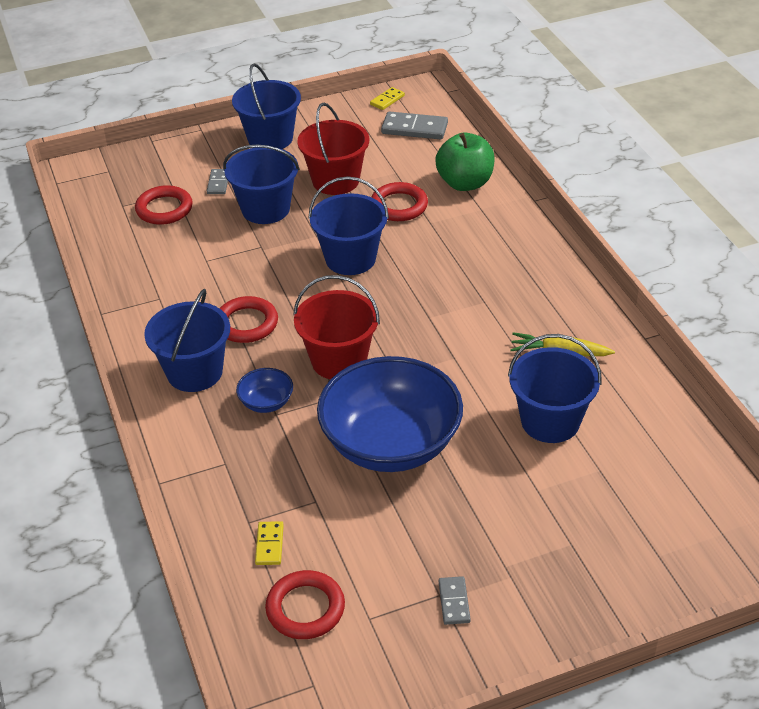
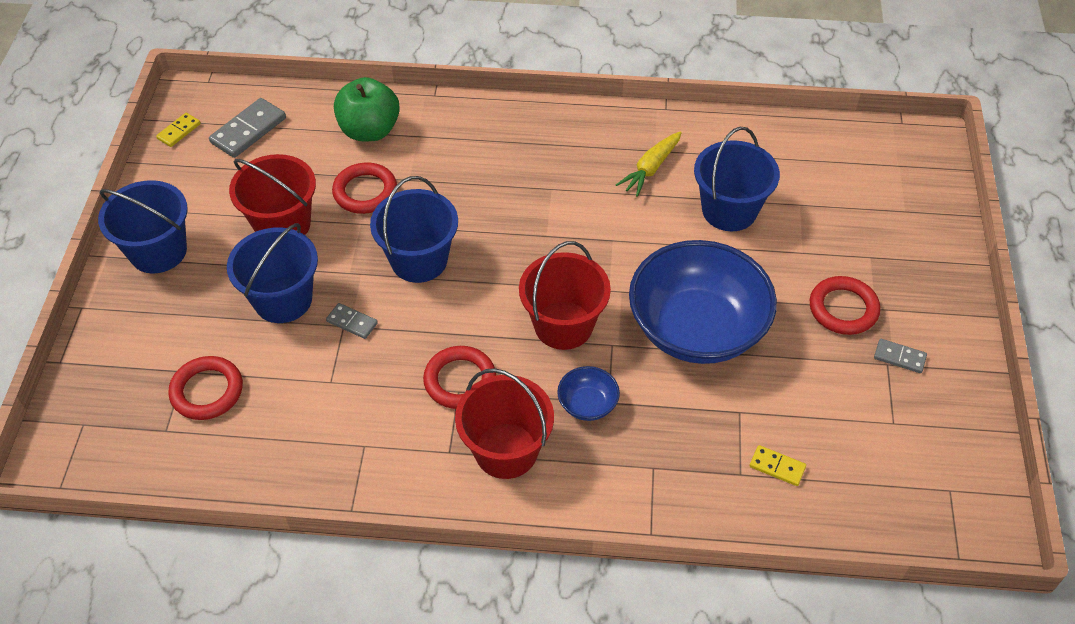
camera: 65 degrees left, 10 degrees up
(194, 372) = (506, 450): blue bucket -> red bucket
(218, 183) = (201, 325): grey domino -> grey domino (352, 322)
(305, 608) = (864, 465): red ring -> red ring (843, 309)
(387, 100) = (179, 131): yellow domino -> yellow domino turned 60 degrees clockwise

